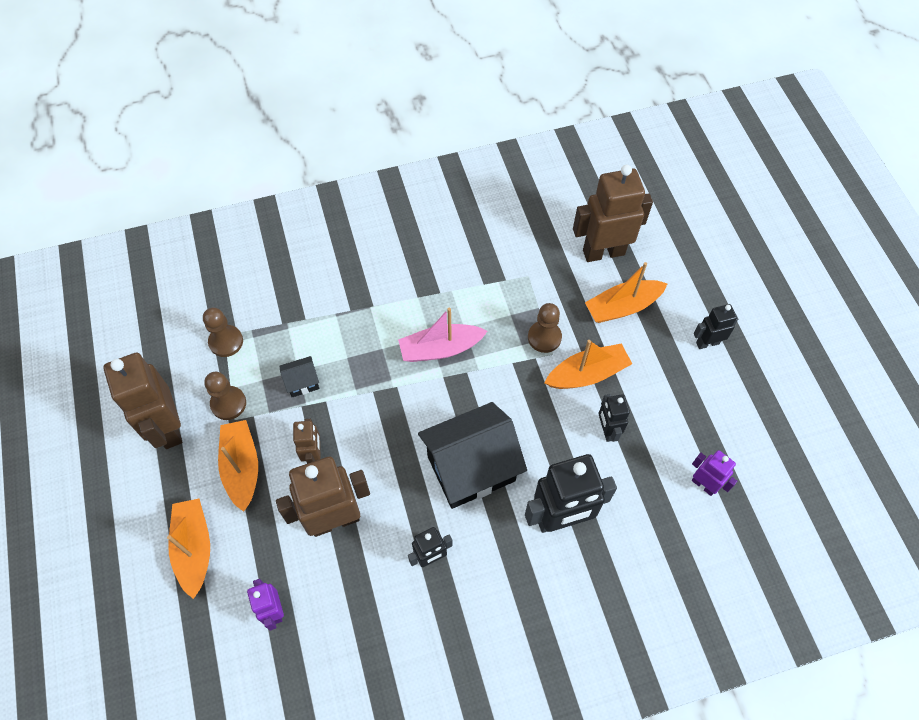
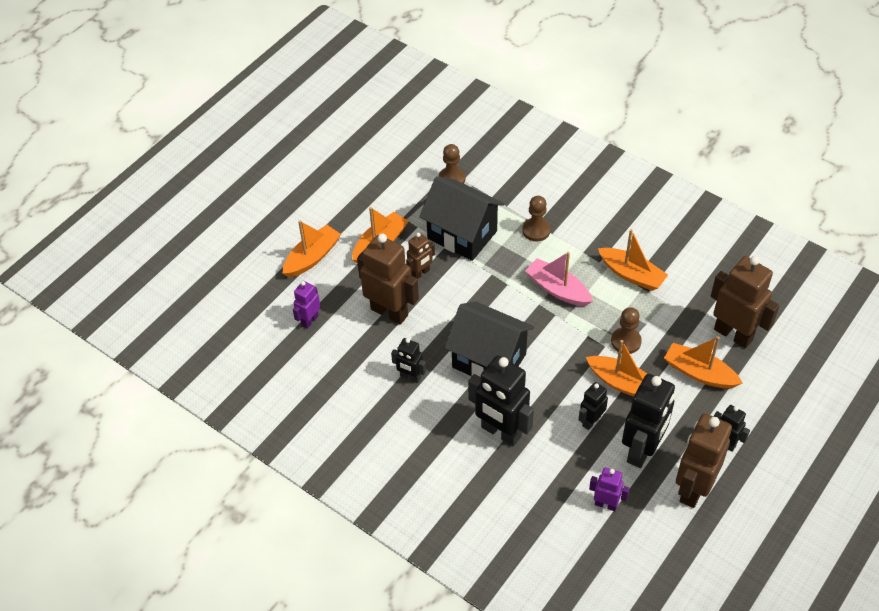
camera: 55 degrees right, 10 degrees down
(167, 428) = (371, 192): brown robot -> brown robot (693, 489)
(228, 403) = (413, 209): brown pawn -> brown pawn (536, 230)
(302, 382) = (462, 235): black house -> black house, size x2.35
(476, 278) = (631, 274): none -> orange boat
(668, 412) = (642, 450): none -> black robot
(704, 484) = (606, 504): purple robot -> purple robot turned 75 degrees counterclockwise

